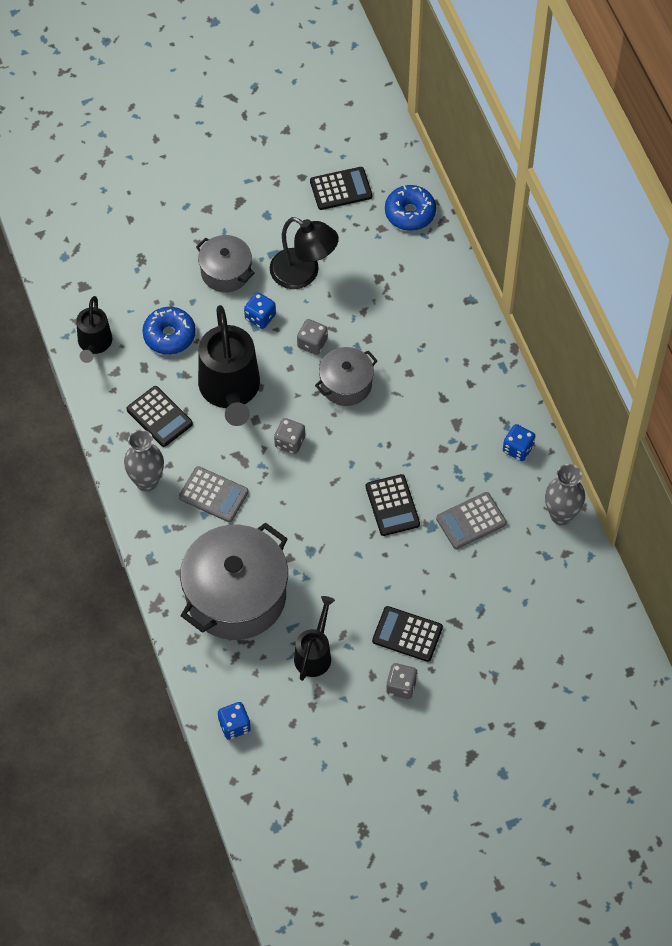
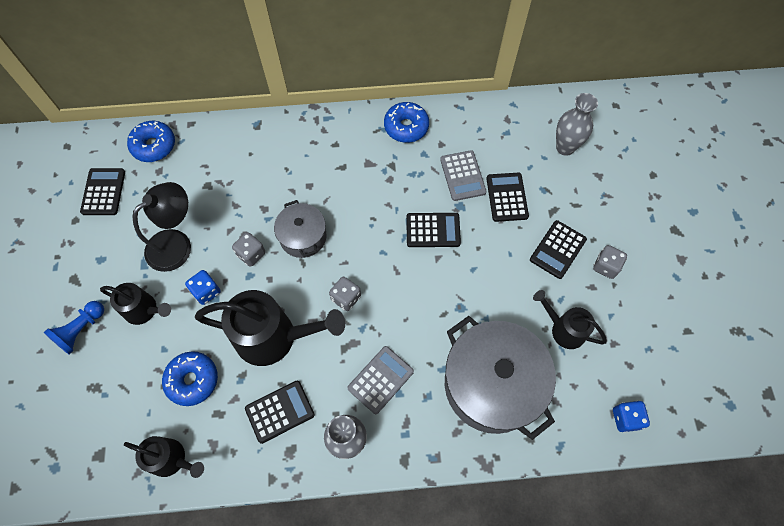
camera: 75 degrees left, 5 degrees up
(191, 227) = (81, 330): none -> blue pawn
(226, 272) = (145, 310): grey pot -> black watering can
(457, 571) = (507, 197): none -> black calculator
(518, 449) = (406, 127): blue dice -> blue donut
(561, 515) = (473, 113): grey vase -> grey vase (565, 147)

